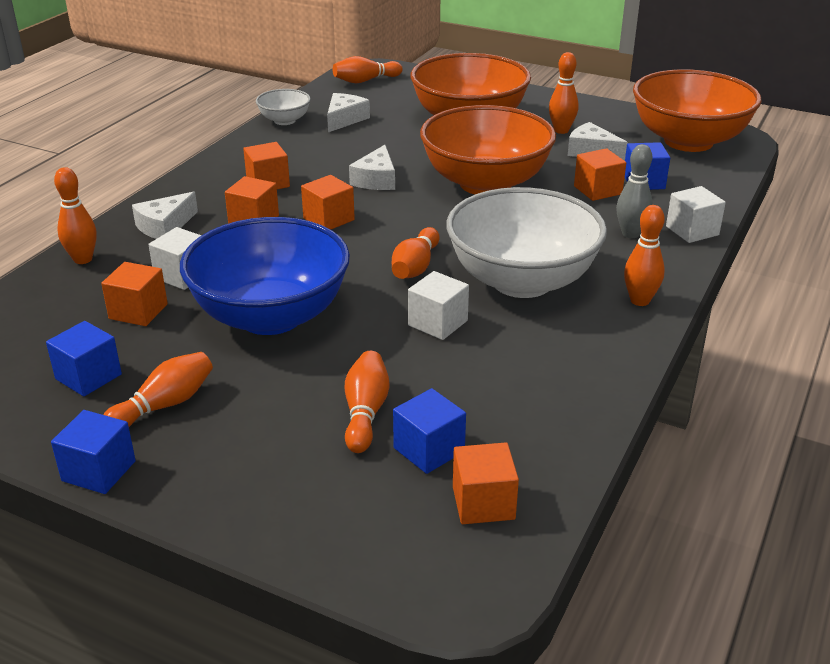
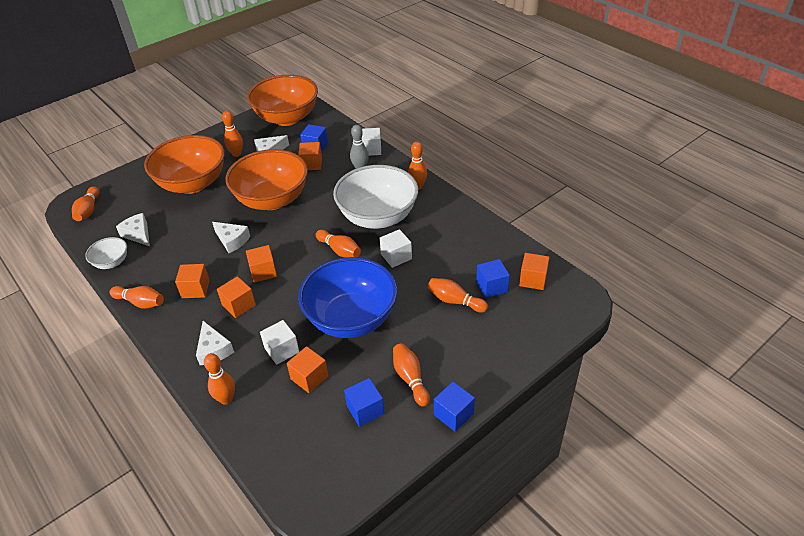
camera: 65 degrees left, 10 degrees up
(226, 157) = (140, 302): none -> orange bowling pin

